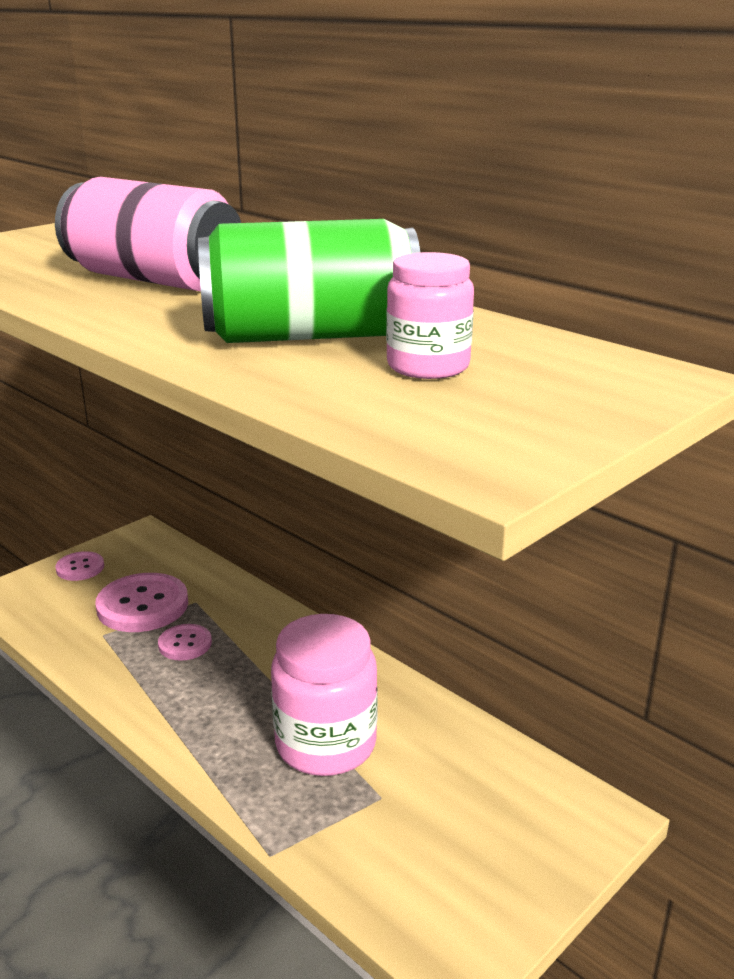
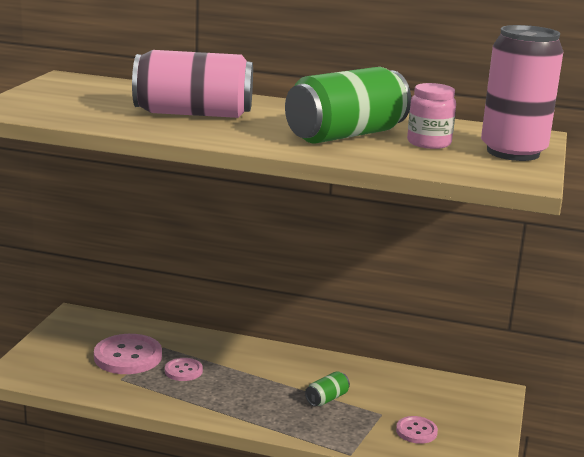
camera: 30 degrees left, 5 degrees down
(80, 568) = (53, 345): pink button -> pink button (416, 431)
(326, 744) = (327, 399): pink jar -> green can
(563, 405) = (513, 152): none -> pink can

